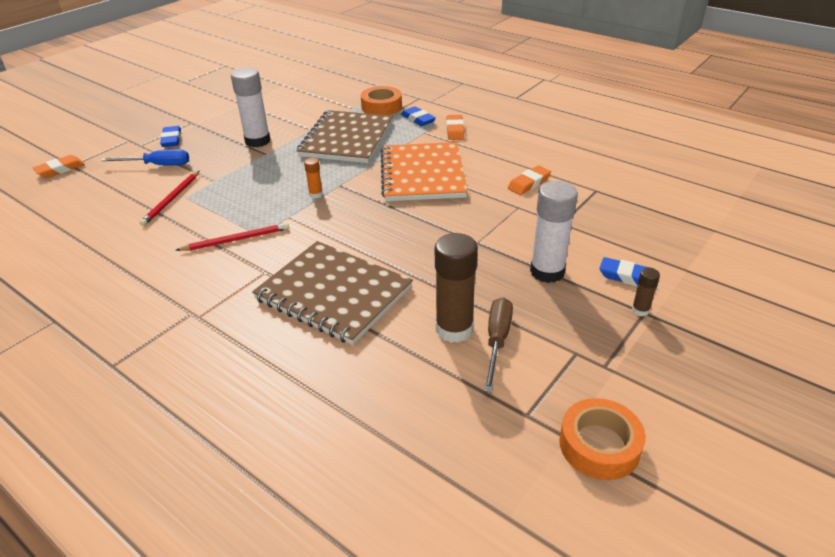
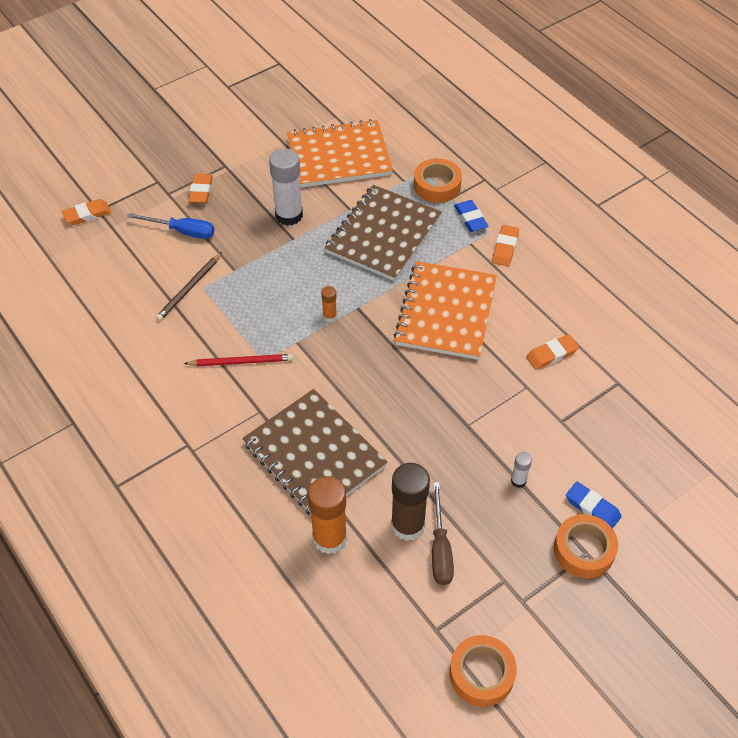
camera: 15 degrees right, 15 degrees up
(171, 139) = (201, 191): blue eraser -> orange eraser
(171, 199) = (189, 288): red pencil -> brown pencil
(292, 103) = (339, 156): none -> orange notebook
(374, 359) = (329, 538): none -> orange glue stick
(497, 341) = (440, 548): brown screwdriver -> brown screwdriver turned 150 degrees clockwise
(547, 272) = (518, 481): white glue stick -> white glue stick, size x0.47
(640, 310) = (584, 550): brown glue stick -> orange tape

